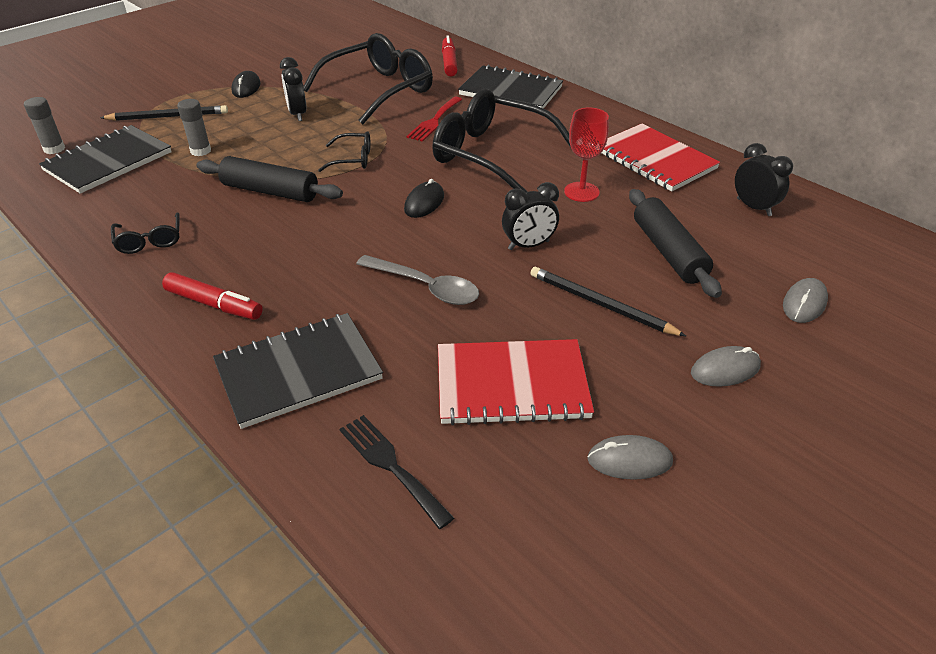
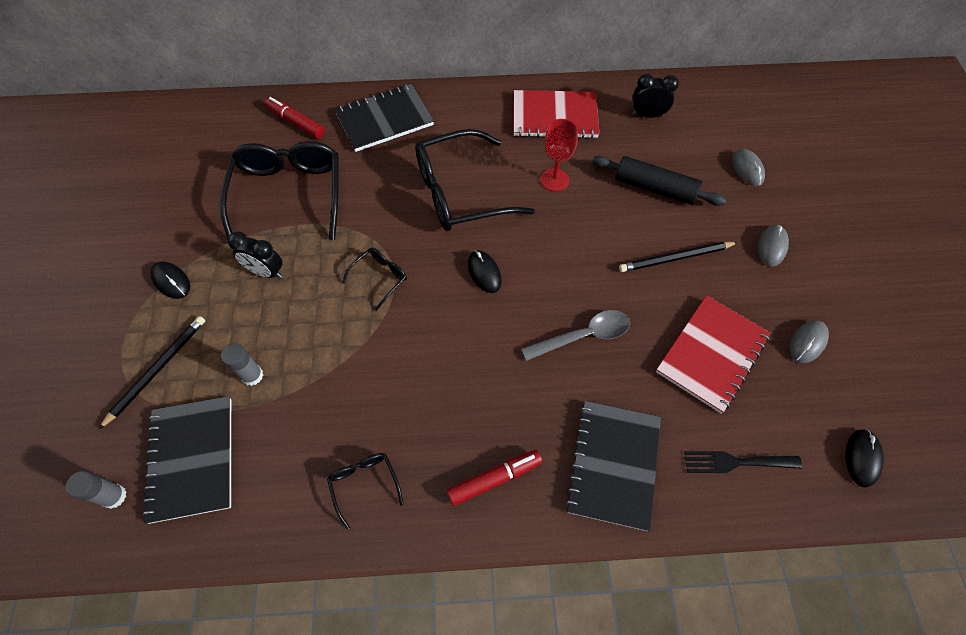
camera: 50 degrees left, 20 degrees up
(150, 241) = (364, 484): black glasses -> black glasses turned 135 degrees counterclockwise
(270, 191) = (372, 359): black rolling pin -> none
(434, 121) = (378, 193): red fork -> none
(518, 591) = (862, 458): none -> black mouse
(528, 245) = (587, 250): black clock -> none

